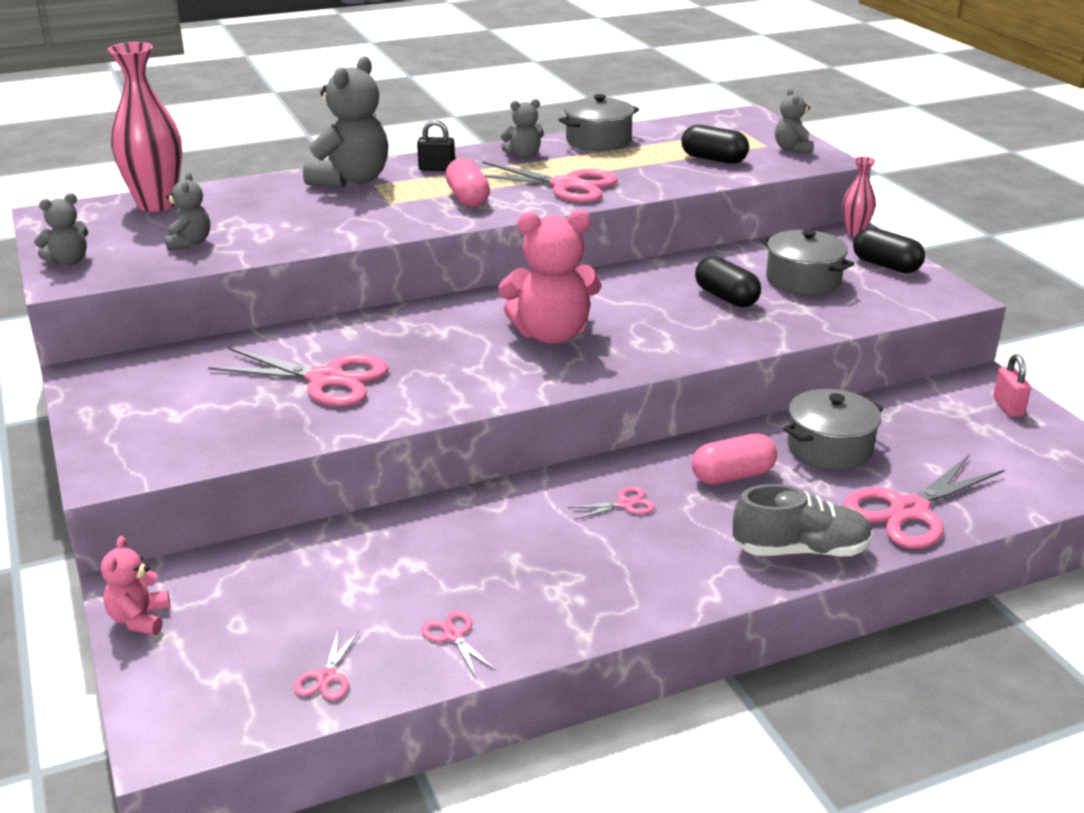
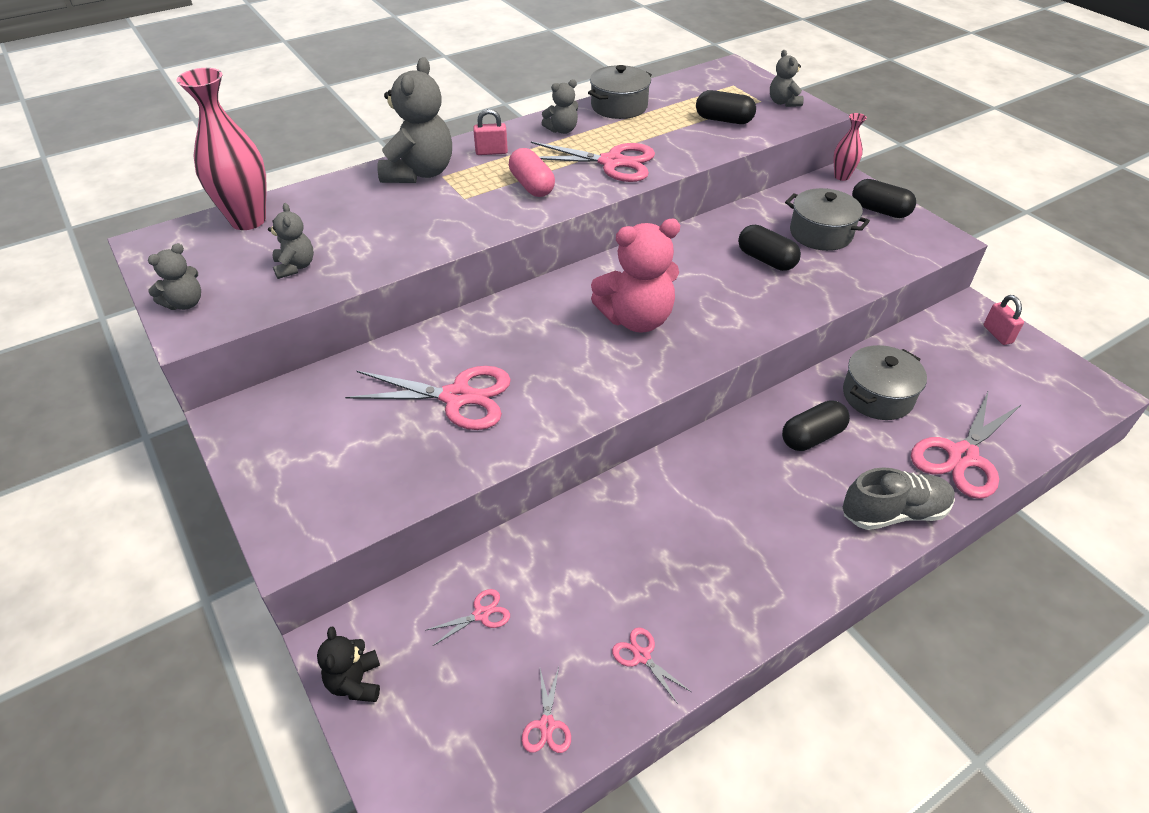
camera: 10 degrees left, 15 degrees up
(139, 619) = (355, 682): pink teddy bear -> black teddy bear
(437, 169) = (491, 152): black padlock -> pink padlock
(625, 504) = (736, 481): pink scissors -> pink scissors (481, 614)
(732, 476) = (812, 437): pink capsule -> black capsule

